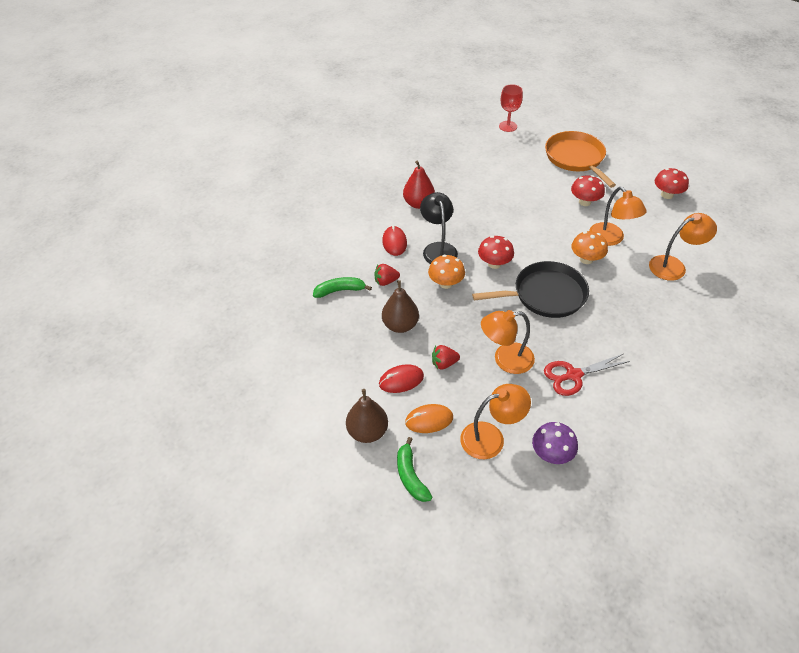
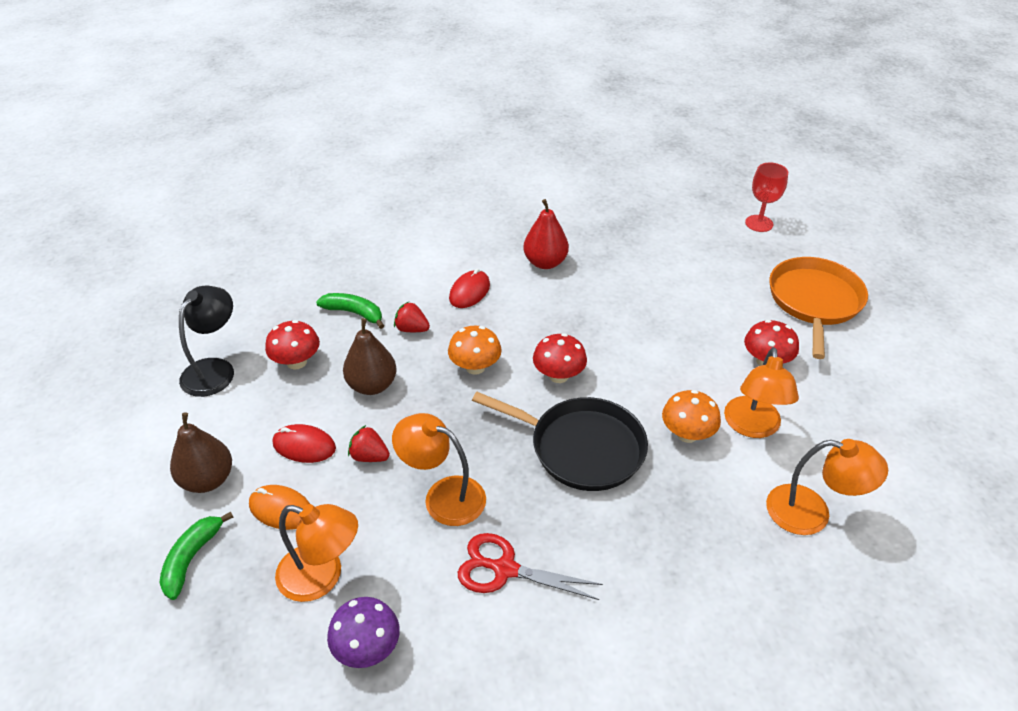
camera: 35 degrees right, 5 degrees down
(438, 249) = (510, 323): black lamp -> black lamp (215, 369)
(667, 195) = (907, 412): red mushroom -> red mushroom (296, 362)

